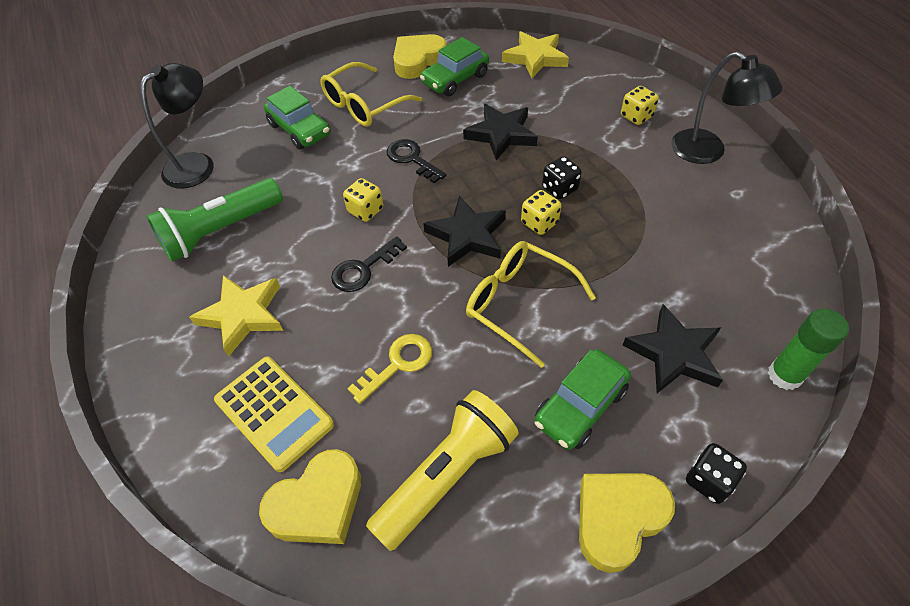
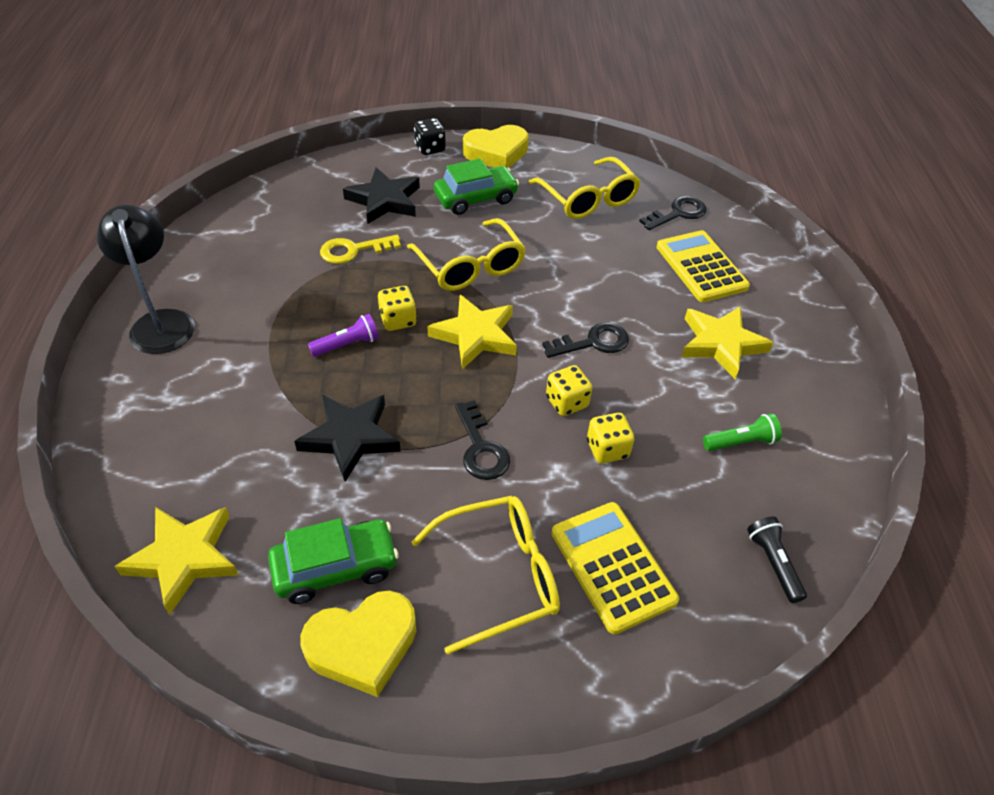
camera: 160 degrees left, 5 degrees down
(197, 164) = (773, 563): black lamp -> black flashlight
(220, 231) = (741, 442): green flashlight -> green flashlight, size x0.49
(300, 130) = (612, 566): green car -> yellow calculator
(318, 503) = (678, 213): yellow heart -> black key
(398, 364) = (593, 263): yellow key -> yellow key (353, 250)
(447, 476) = (587, 198): yellow flashlight -> yellow glasses
(467, 235) = (475, 335): black star -> yellow star
(559, 189) = (347, 345): black dice -> purple flashlight
(636, 116) = (174, 394): yellow dice -> yellow dice (607, 449)
(784, 375) = (327, 168): green glue stick -> none

